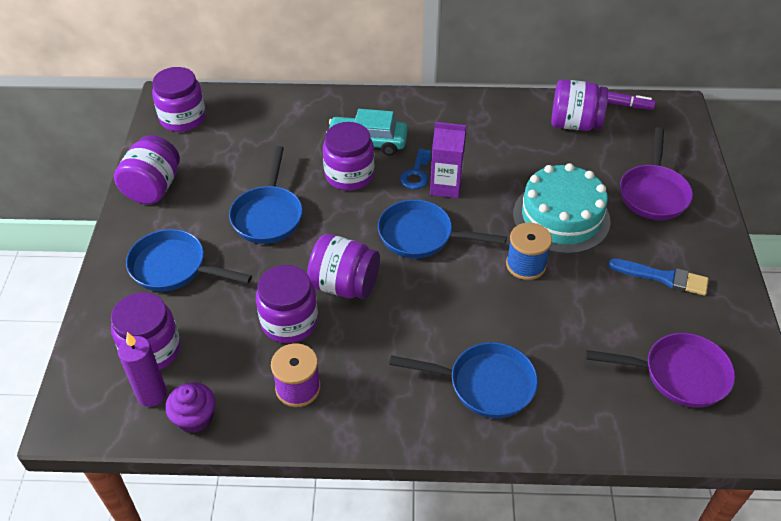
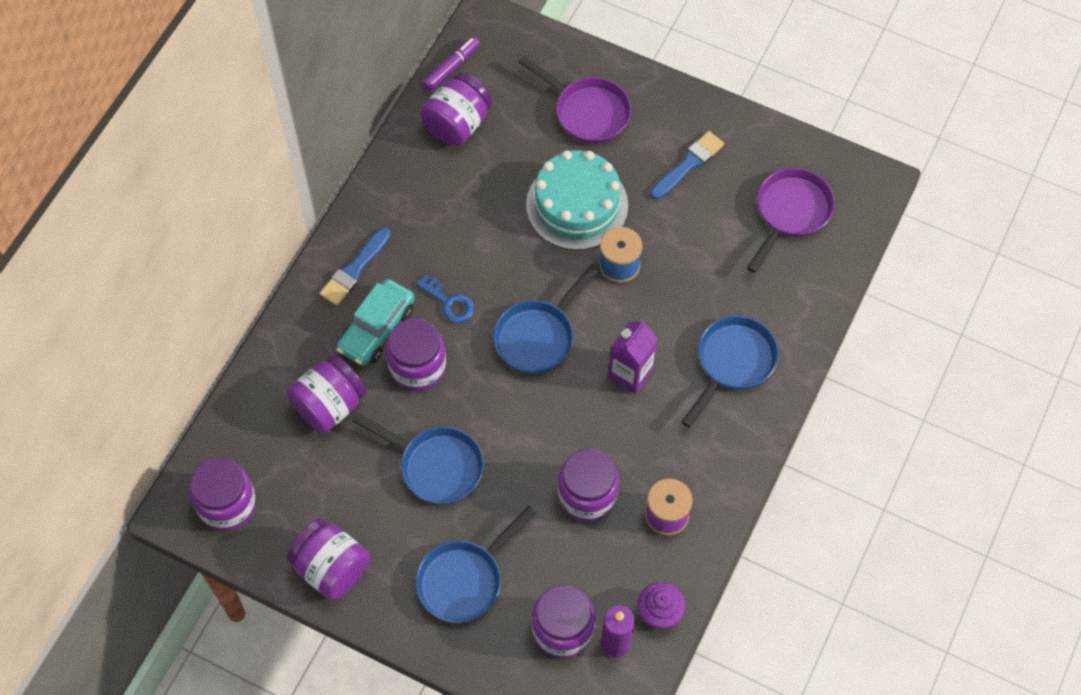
camera: 65 degrees left, 15 degrees up
(344, 285) = (566, 430): purple jar -> purple jar (329, 405)
(409, 114) = (355, 269): none -> blue brush
(446, 186) = (483, 284): purple carton -> purple carton (630, 373)

